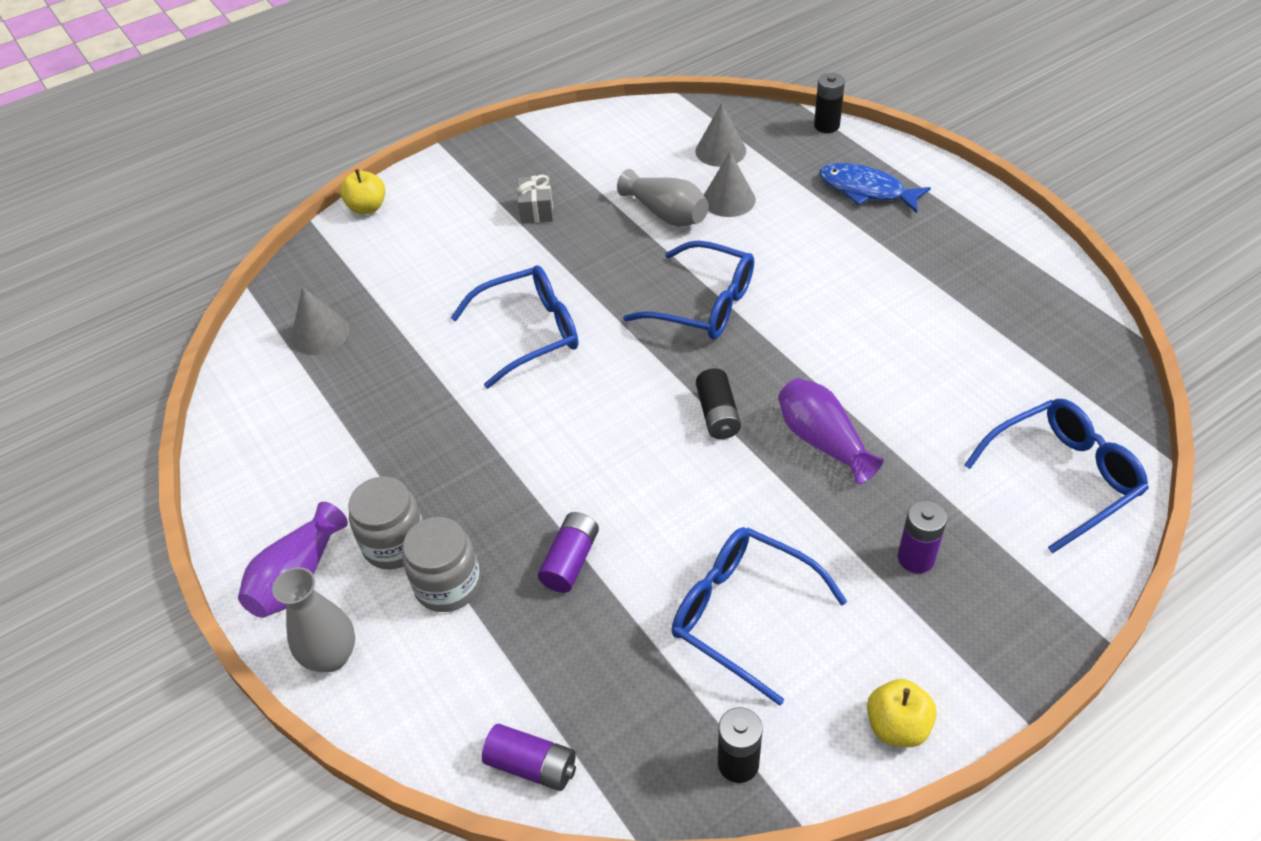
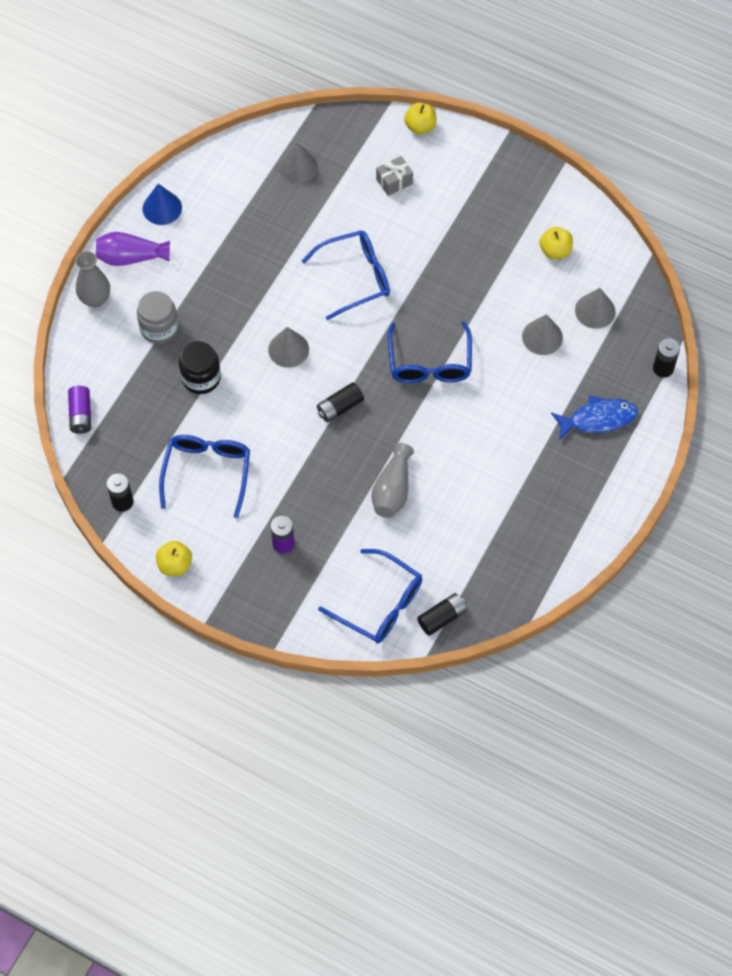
camera: 60 degrees right, 15 degrees up
(249, 505) = (162, 208): none -> blue cone
(395, 544) = (172, 290): grey jar -> none
(529, 333) = (355, 277): blue glasses -> blue glasses turned 60 degrees counterclockwise
(537, 210) = (470, 226): grey gift -> grey gift (394, 181)
(570, 561) = (201, 378): purple battery -> black jar
(590, 439) = (288, 349): none -> grey cone
(621, 156) = (555, 251): none -> yellow apple
(666, 214) = (507, 305): grey vase -> grey vase (392, 490)
(823, 441) = (346, 470): purple vase -> none
(866, 190) = (598, 419): blue fish -> blue fish turned 75 degrees clockwise
(1106, 417) = (442, 618): none -> black battery

